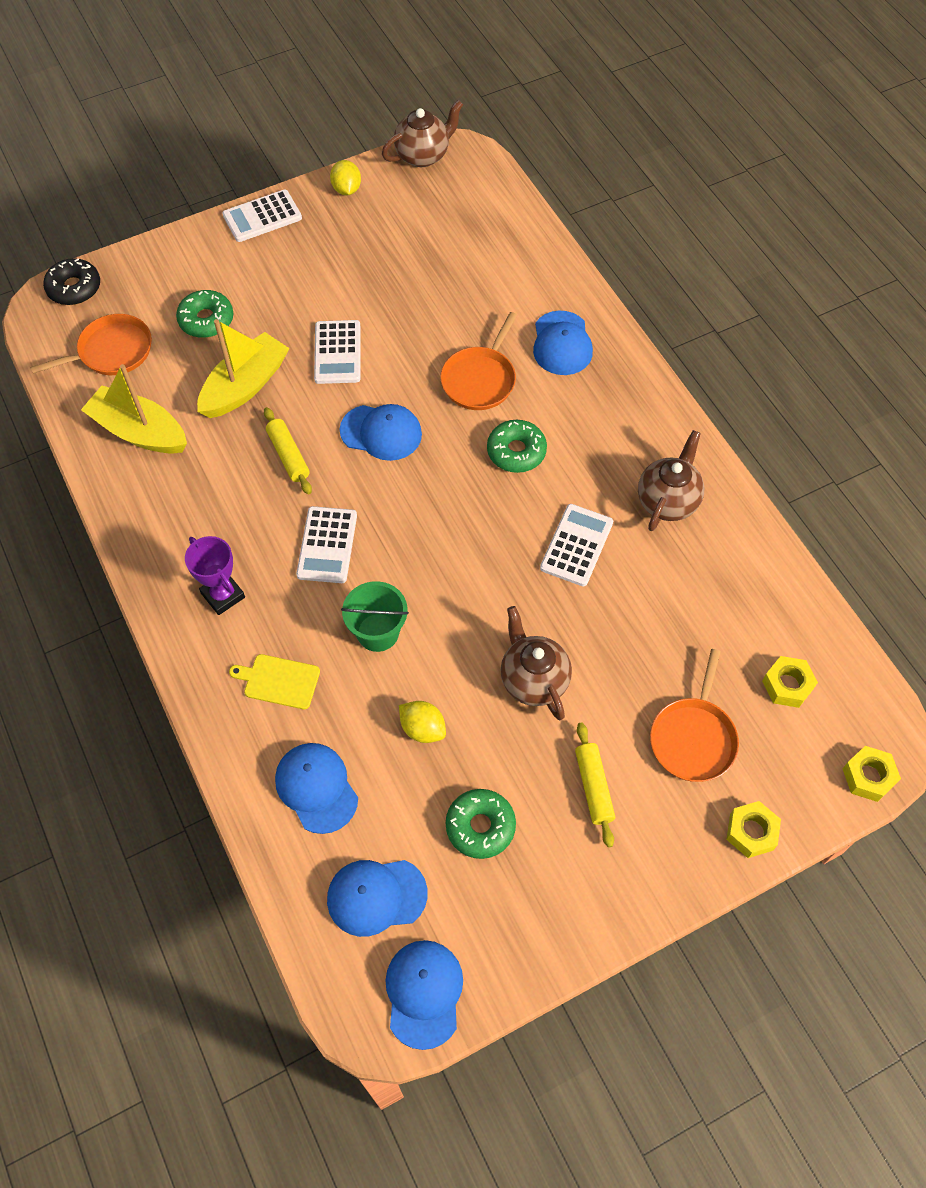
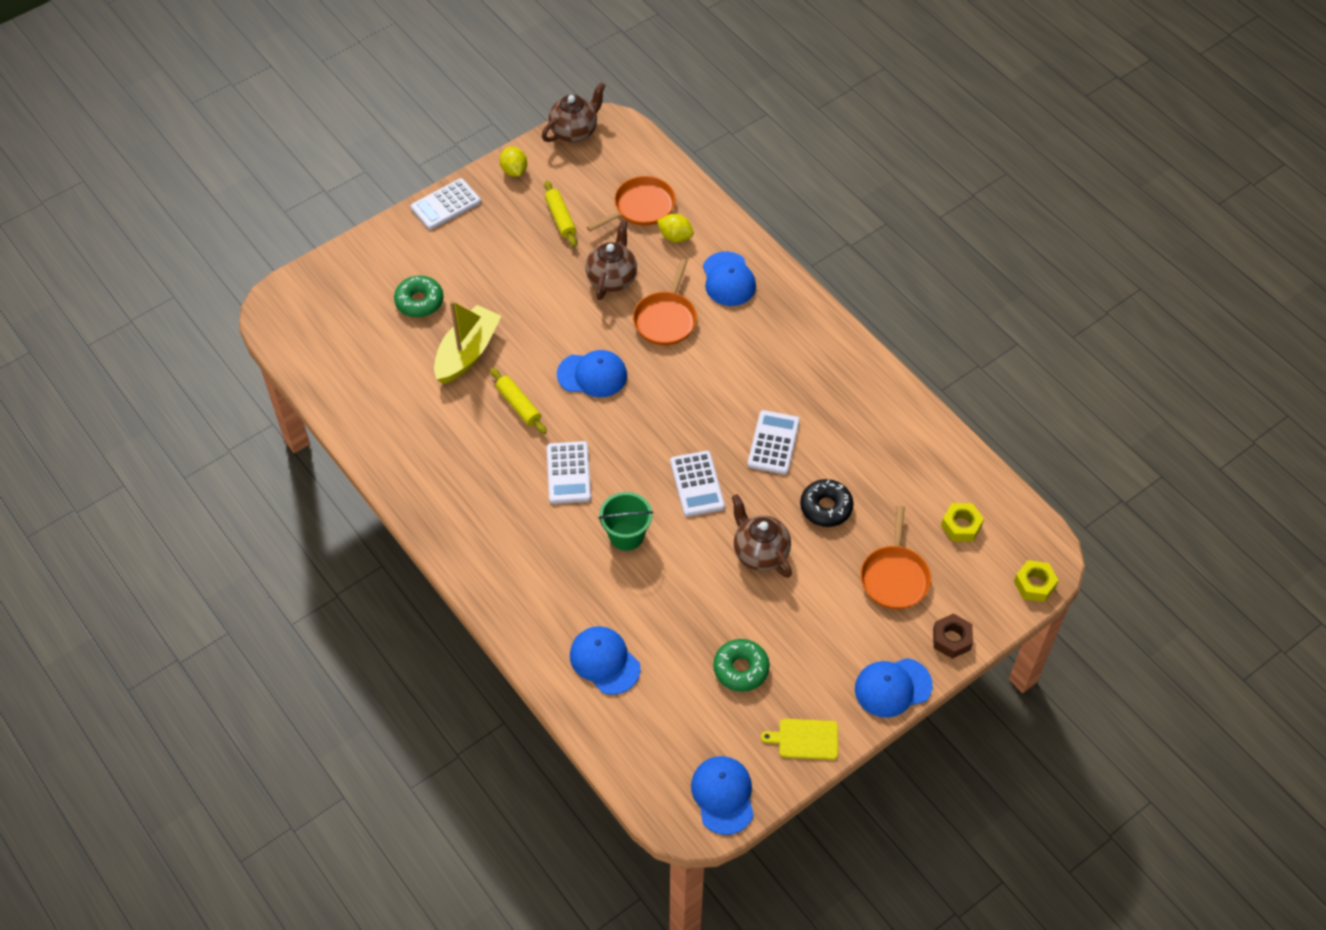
camera: 10 degrees left, 5 degrees down
(74, 288) = (296, 290): black donut -> black donut (826, 507)
(112, 351) = (344, 339): orange pan -> orange pan (641, 207)
(139, 431) = (386, 404): yellow boat -> none
(223, 595) = (492, 525): purple trophy -> none
(279, 681) = (554, 585): yellow cutting board -> yellow cutting board (805, 739)
(337, 352) = (540, 313): white calculator -> white calculator (697, 484)
(376, 896) = (670, 733): blue cap -> blue cap (892, 687)
(422, 728) = (679, 603): yellow lemon -> yellow lemon (675, 237)
(516, 451) = (708, 374): green donut -> none
(593, 787) = (823, 626): yellow rolling pin -> yellow rolling pin (560, 218)
(667, 501) = (840, 396): brown teapot -> brown teapot (612, 278)
(751, 832) = (951, 639): yellow nut -> brown nut

